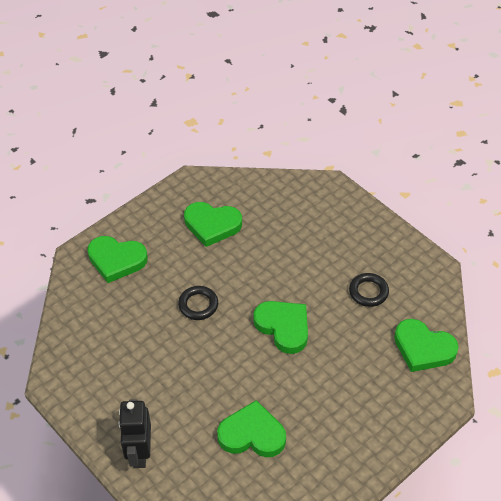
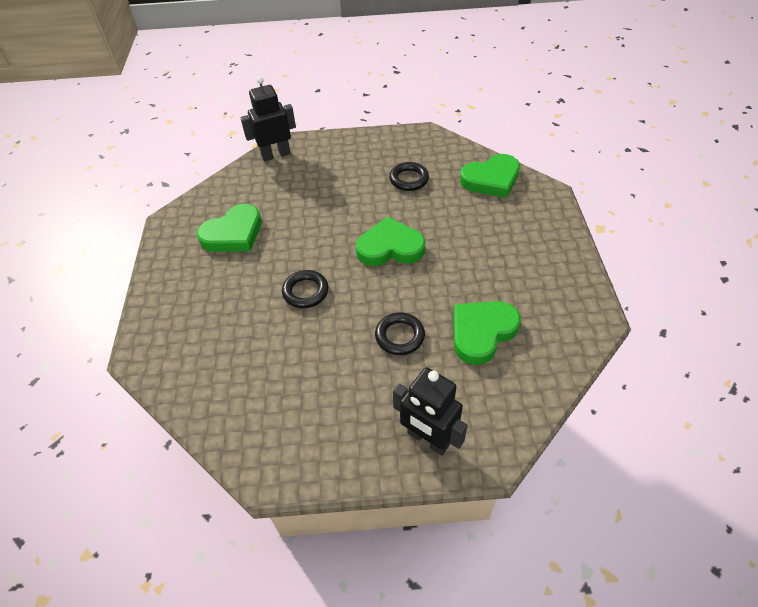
camera: 50 degrees left, 0 degrees up
(116, 260) = (185, 325): green heart -> none
(207, 386) = (399, 336): none -> black ring
(313, 189) = (276, 155): none -> black robot

